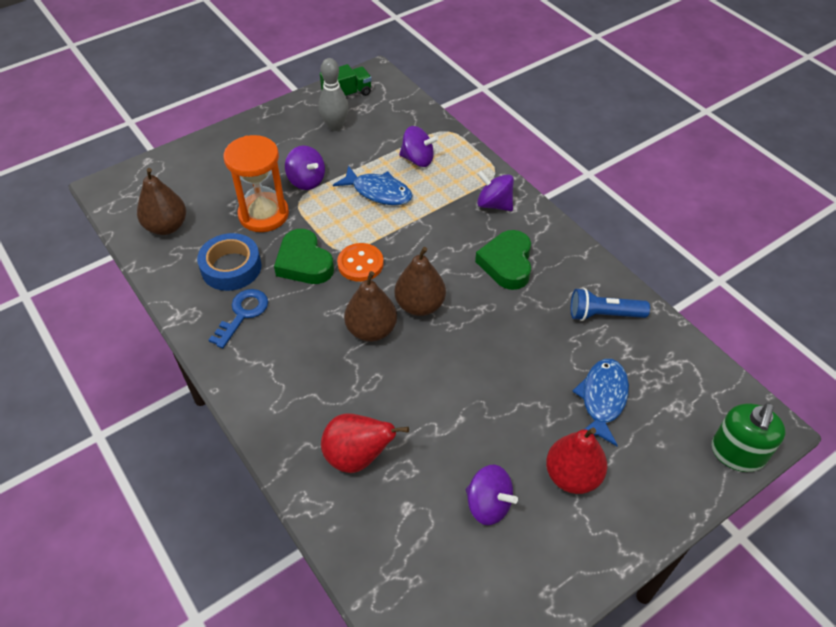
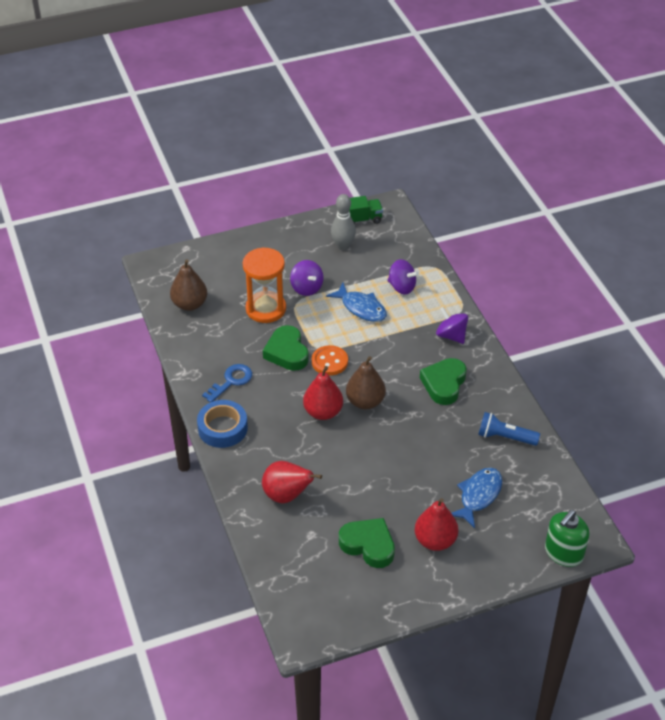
camera: 15 degrees right, 5 degrees down
(231, 267) = (231, 345): blue tape -> blue tape (222, 428)
(371, 330) = (323, 412): brown pear -> red pear
(488, 504) = (368, 545): purple spinning top -> green heart

